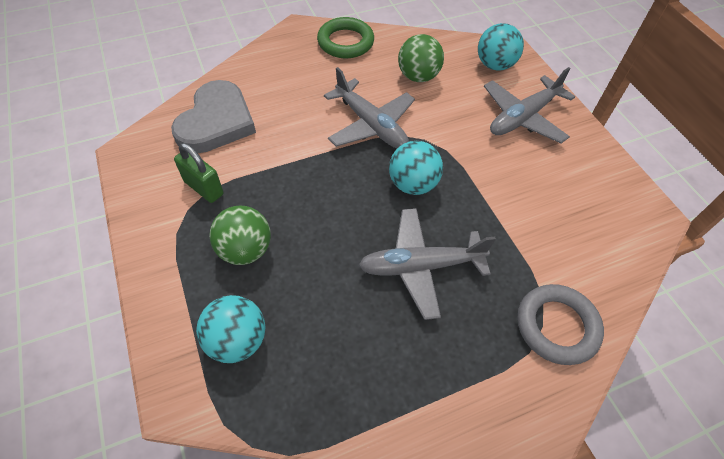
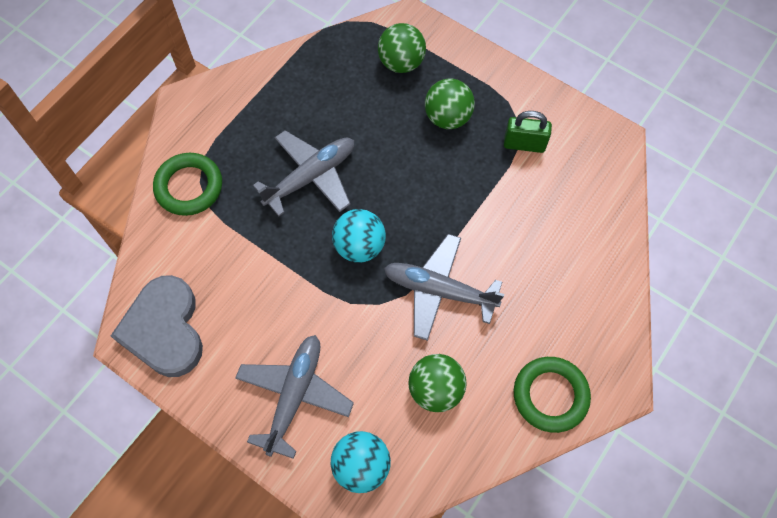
camera: 150 degrees right, 10 degrees up
(216, 122) = (578, 209): grey heart -> grey heart (164, 329)
(237, 340) = (401, 63): turquoise ball -> green ball
(557, 326) = (189, 187): grey ring -> green ring

